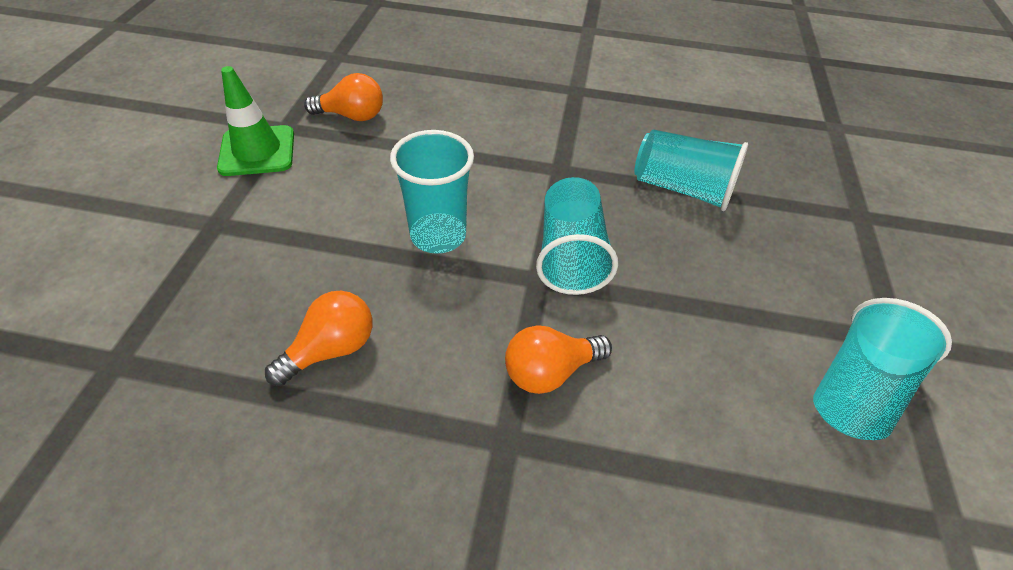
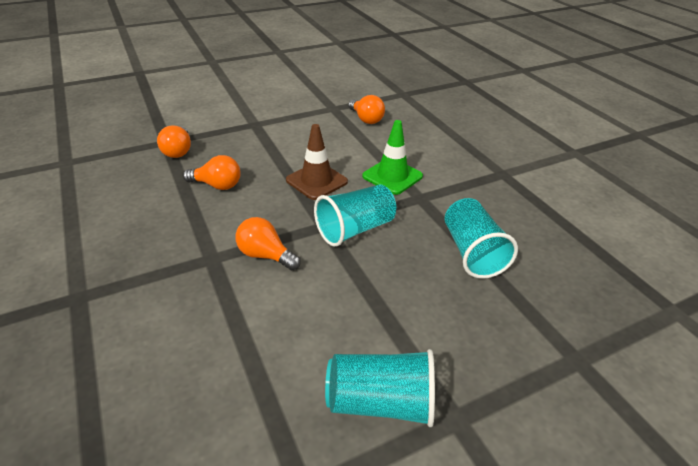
camera: 55 degrees right, 10 degrees down
(168, 357) = (178, 151): none -> orange light bulb
(257, 151) = (309, 110): green traffic cone -> green traffic cone (392, 176)
(438, 235) = (316, 181): turquoise cup -> brown traffic cone

